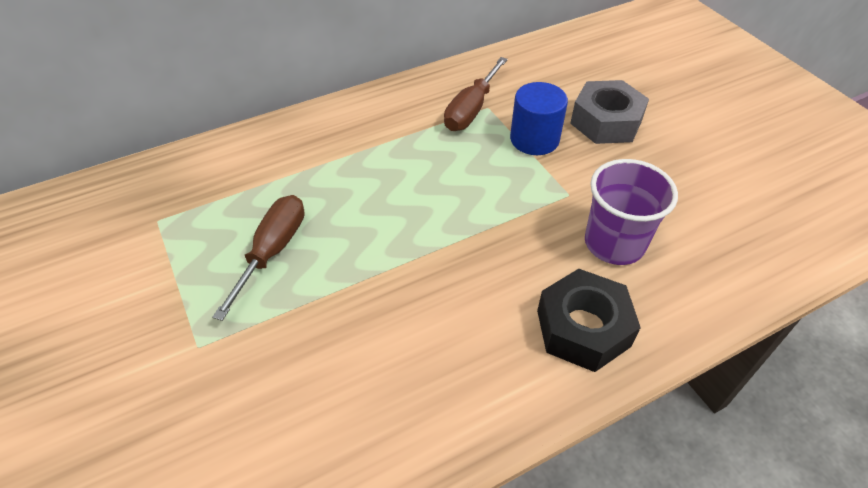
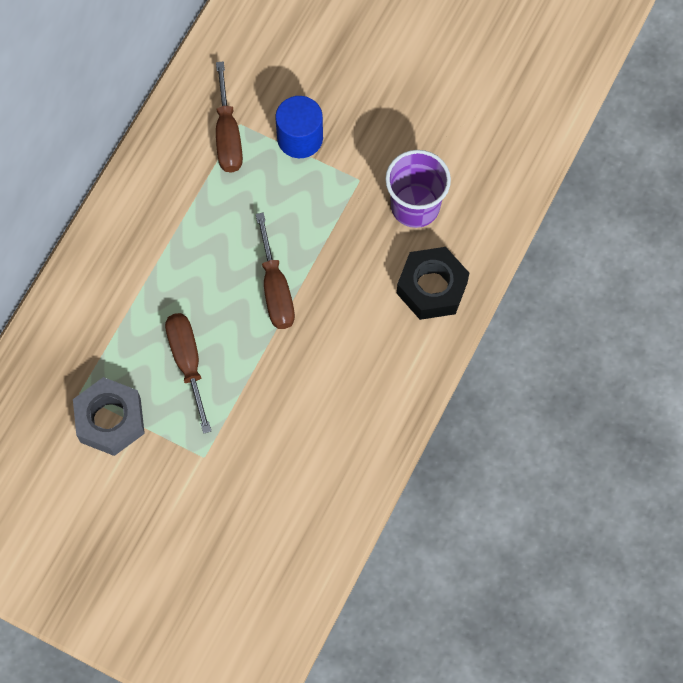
camera: 35 degrees left, 20 degrees up
(412, 237) = (275, 289): none -> brown screwdriver
(606, 122) = (344, 83): grey nut -> grey nut (110, 420)

